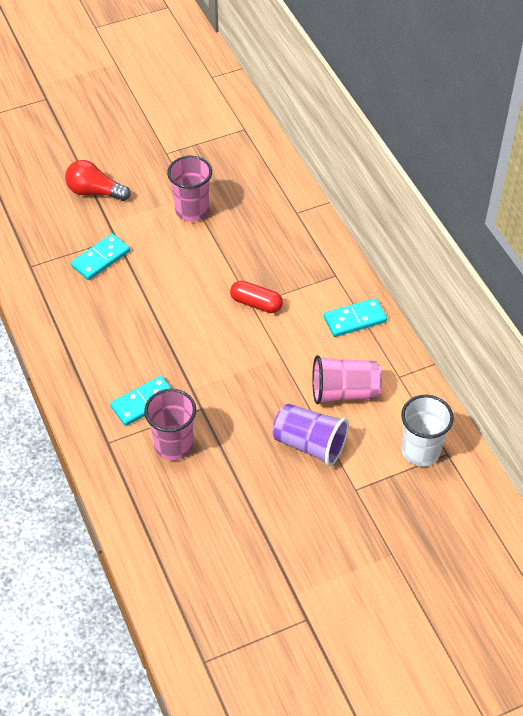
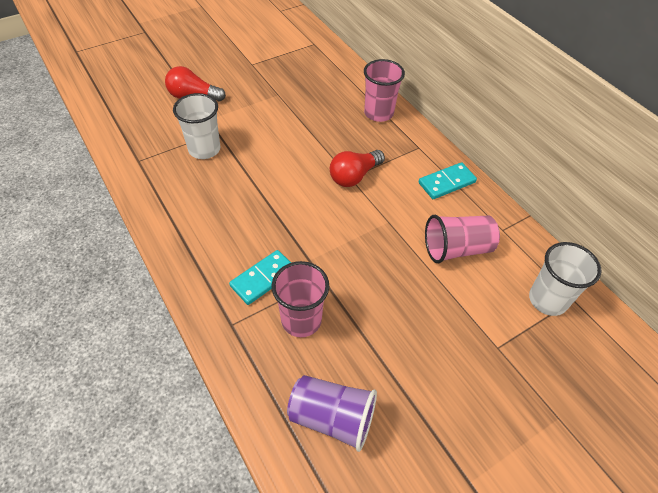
camera: 10 degrees left, 0 degrees up
(100, 258) = (204, 149): turquoise domino -> white cup
(192, 210) = (281, 105): pink cup -> pink cup (378, 113)
(256, 303) = (354, 176): red capsule -> red light bulb
(309, 444) = (438, 304): purple cup -> purple cup (332, 418)

